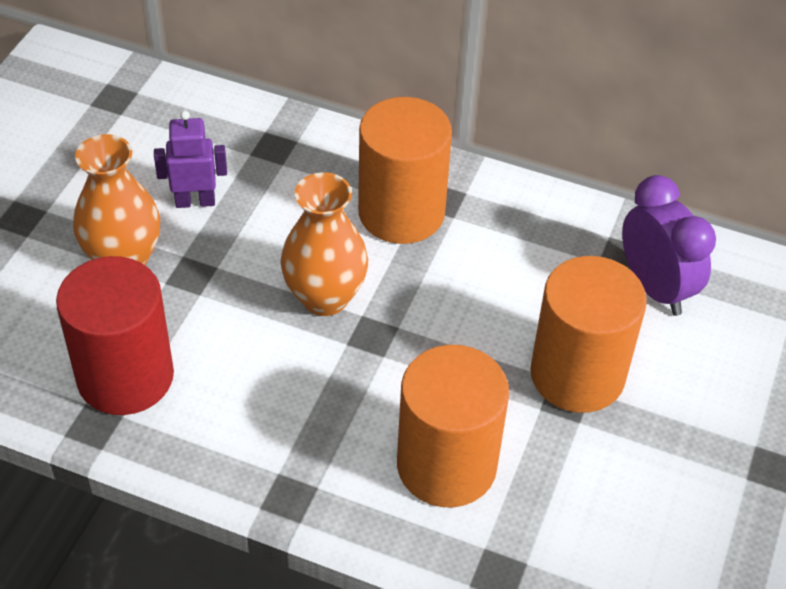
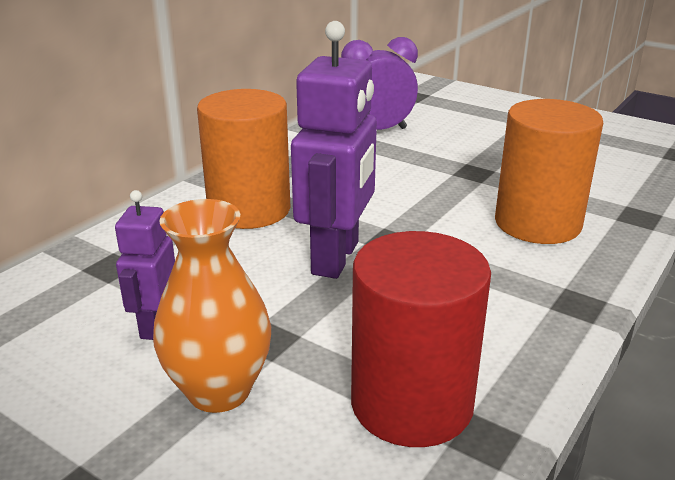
camera: 75 degrees left, 20 degrees down
(325, 297) = (336, 258): orange vase -> purple robot
(577, 374) = (451, 165): orange cylinder -> none

